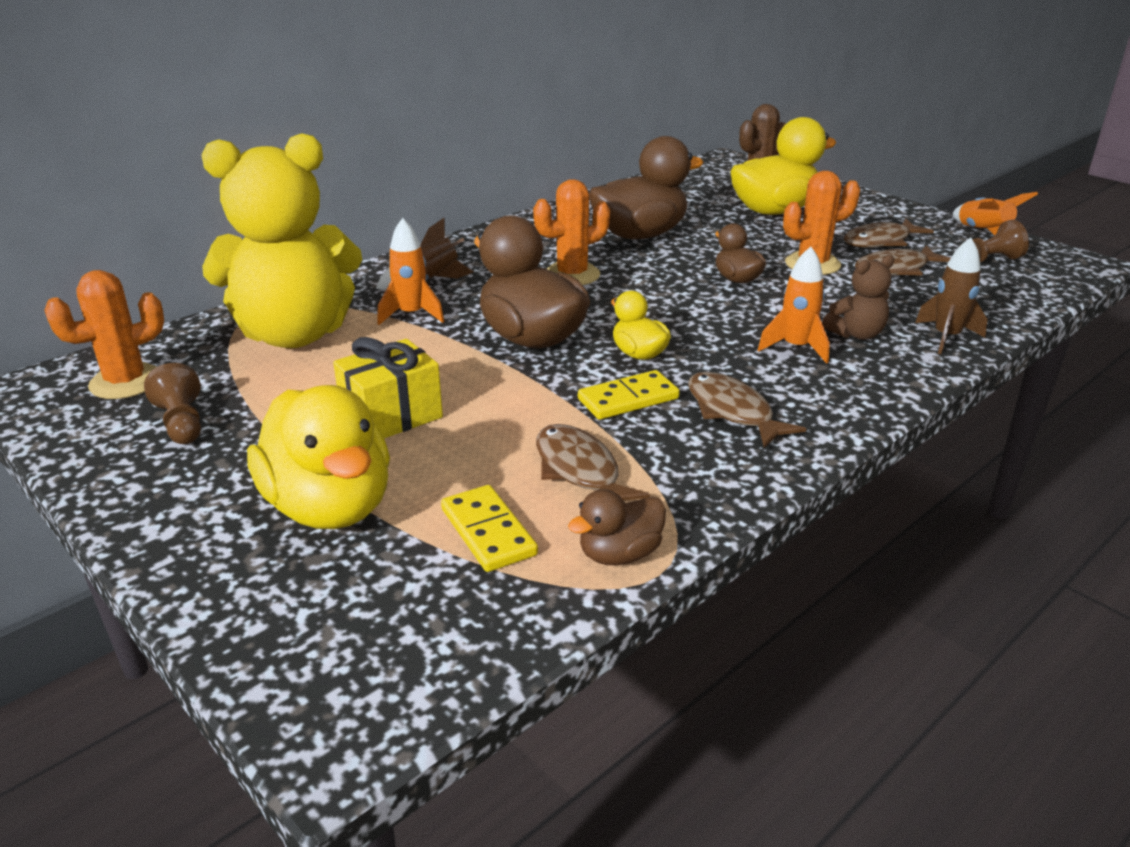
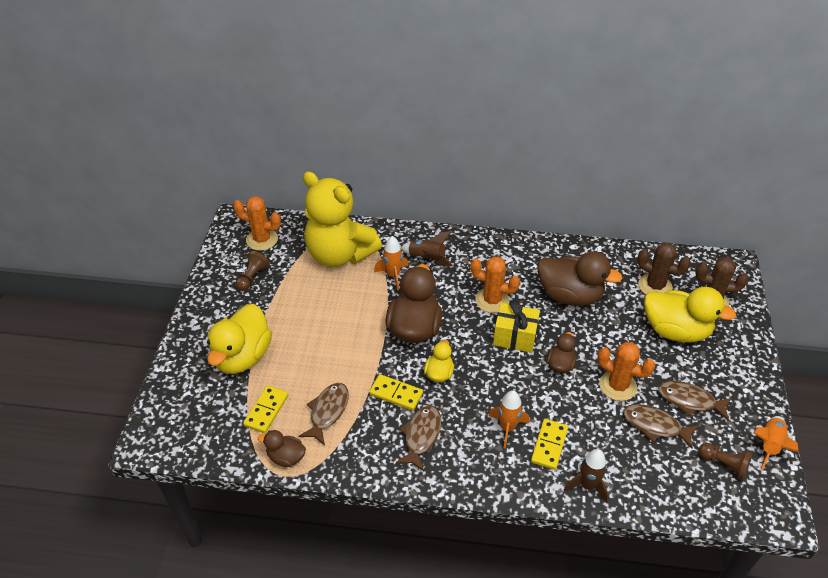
camera: 50 degrees right, 15 degrees up
(391, 416) = (311, 329): yellow gift -> yellow gift (515, 337)
(697, 196) = (655, 286): none -> brown cactus
(856, 334) = (549, 445): brown teddy bear -> yellow domino

